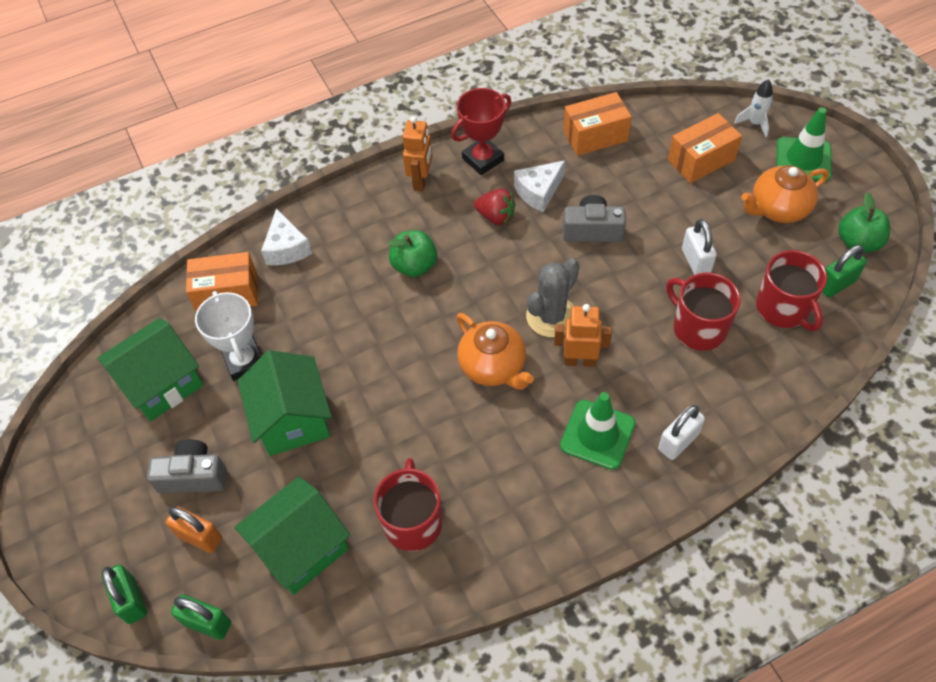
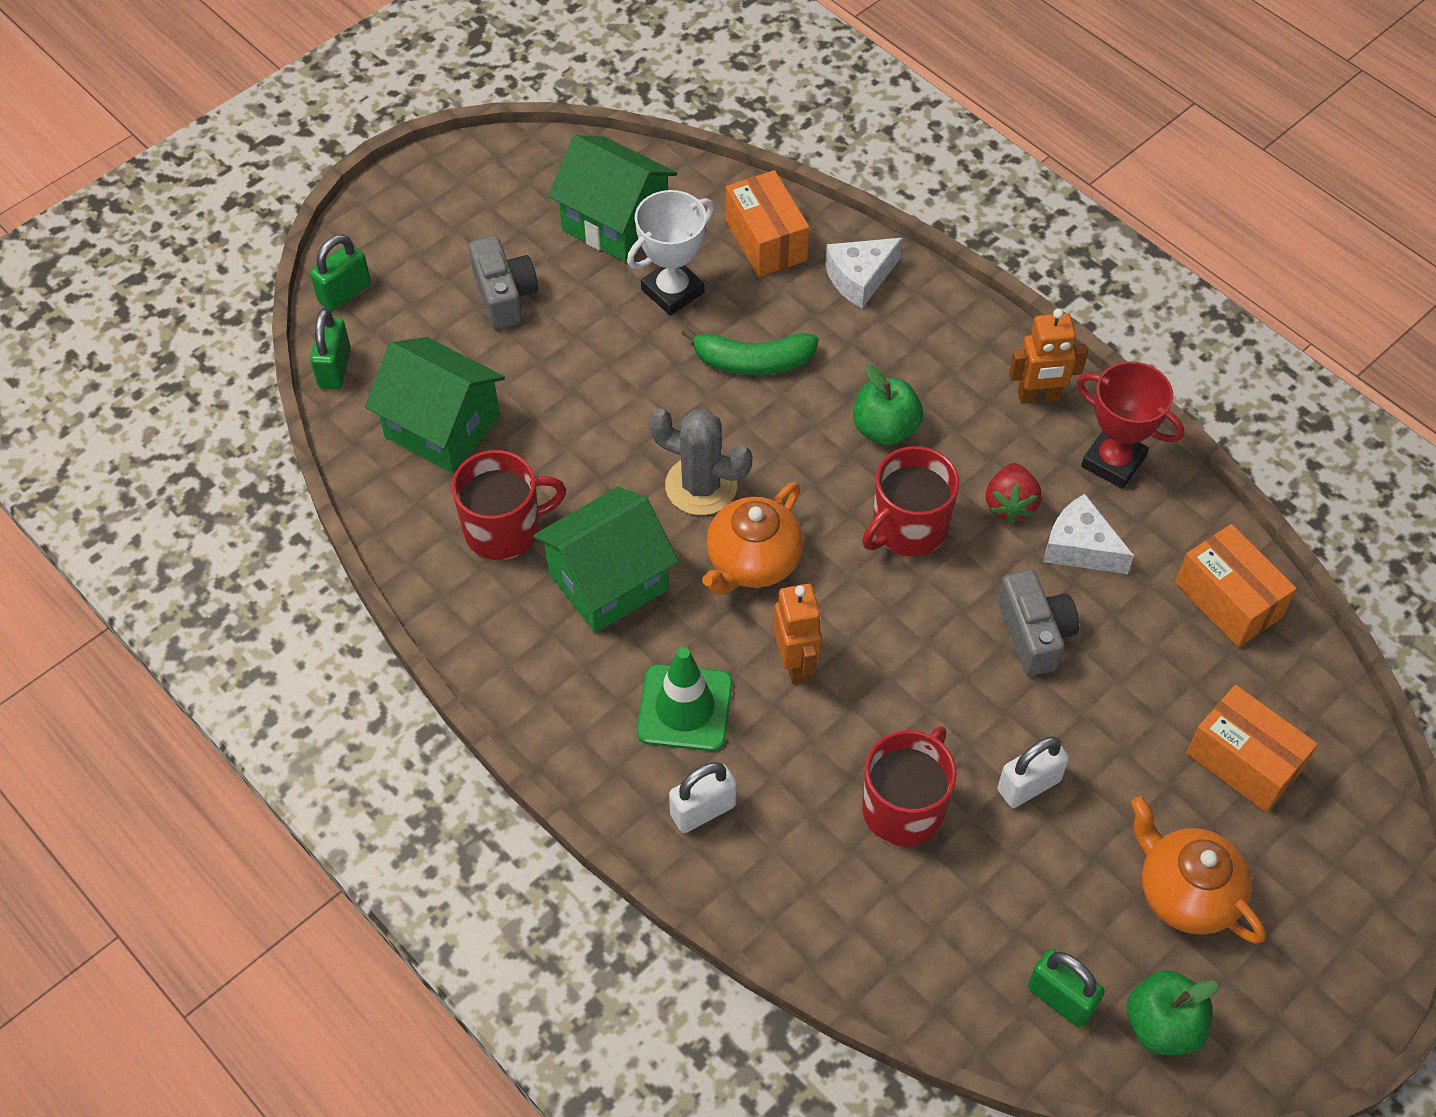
camera: 70 degrees right, 0 degrees up
(200, 537) = (431, 327): orange padlock -> none
(293, 419) = (606, 366): green house -> green house (608, 581)
(328, 326) = (753, 361): none -> green banana
(551, 316) = (858, 613): grey cactus -> grey cactus (701, 486)
(678, 442) = (703, 810): white padlock -> white padlock turned 60 degrees counterclockwise
(754, 123) = (1365, 833): white rocket -> none
(783, 308) = (983, 923): red mug -> red mug (908, 528)
(803, 160) = (1314, 920): green traffic cone -> none

